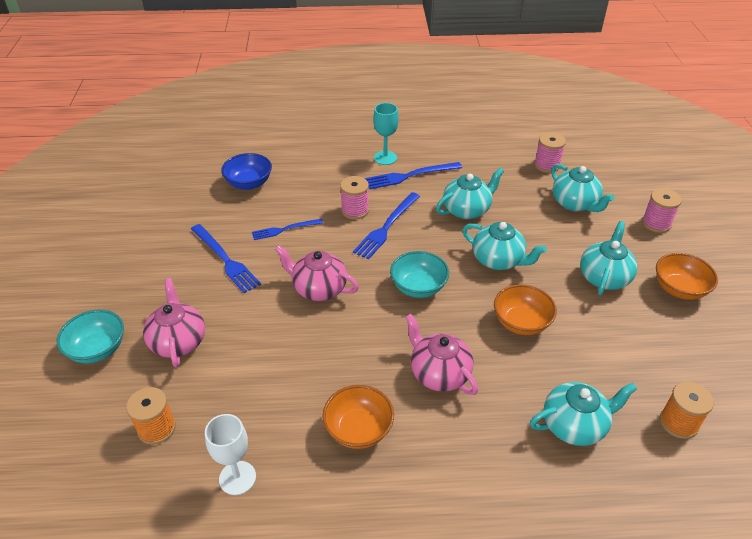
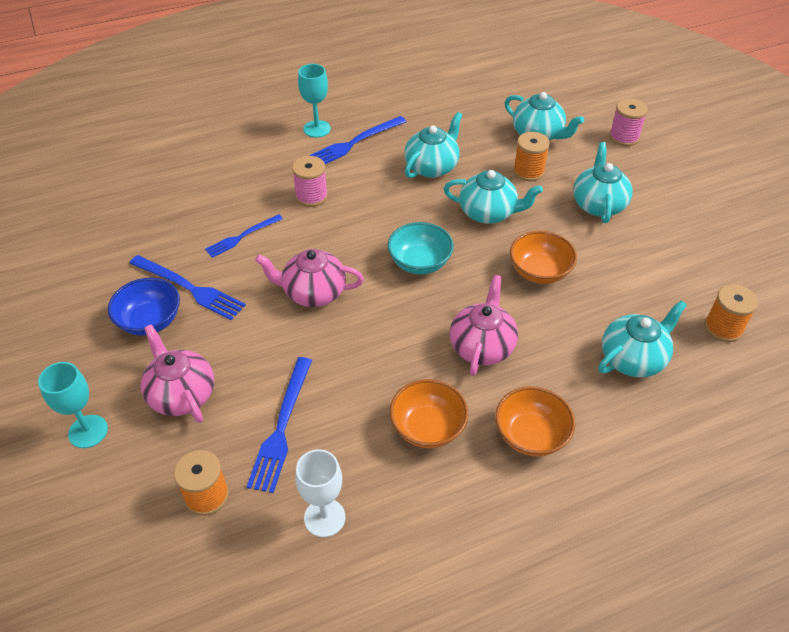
camera: 20 degrees left, 5 degrees up
(97, 349) = (88, 431): turquoise bowl -> turquoise goblet
(249, 183) = (172, 194): blue bowl -> blue bowl (150, 321)
(386, 227) = (355, 206): blue fork -> blue fork (281, 427)
(439, 373) = (482, 346): pink teapot -> pink teapot turned 75 degrees clockwise
(546, 165) = (492, 100): pink spool -> none
(551, 233) = (528, 171): none -> orange spool
(679, 289) = (671, 198): orange bowl -> orange bowl (531, 435)

